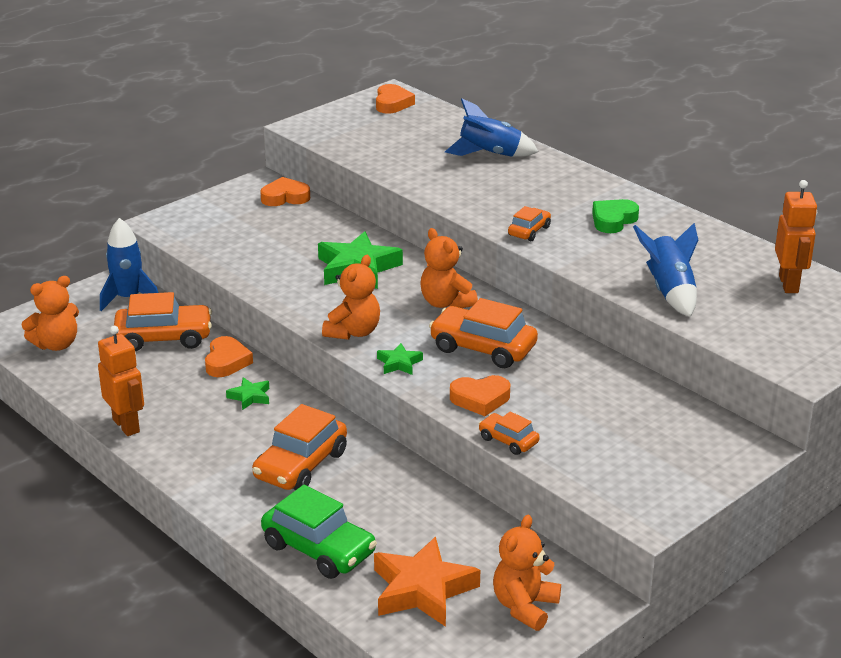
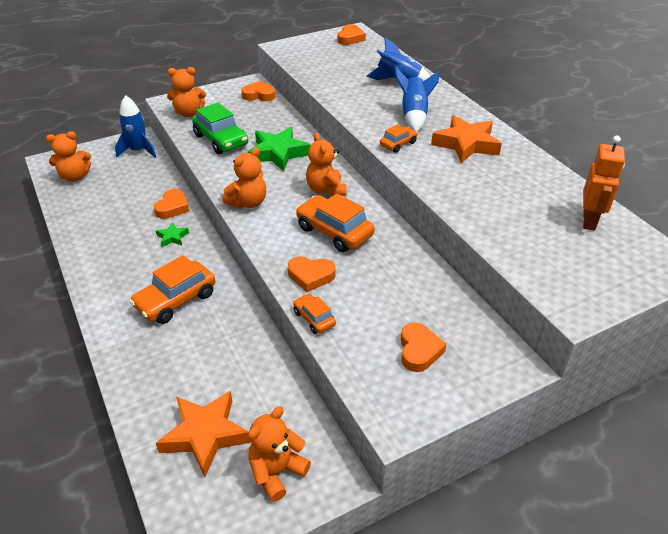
camera: 15 degrees right, 10 degrees up
(126, 425) = (80, 245): orange robot -> none
(164, 338) = (143, 183): orange car -> none
(199, 234) = (189, 113): none -> orange teddy bear
(319, 549) = (149, 378): green car -> green car (221, 140)
(399, 363) = (267, 234): green star -> none
(613, 220) = (466, 144): green heart -> orange star
(643, 451) = (419, 350): none -> orange heart
(669, 292) = (486, 212): blue rocket -> blue rocket (414, 116)

